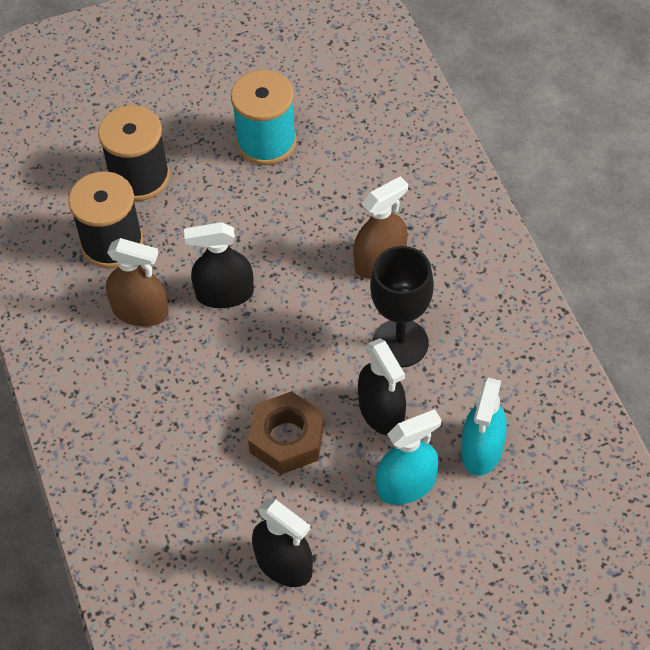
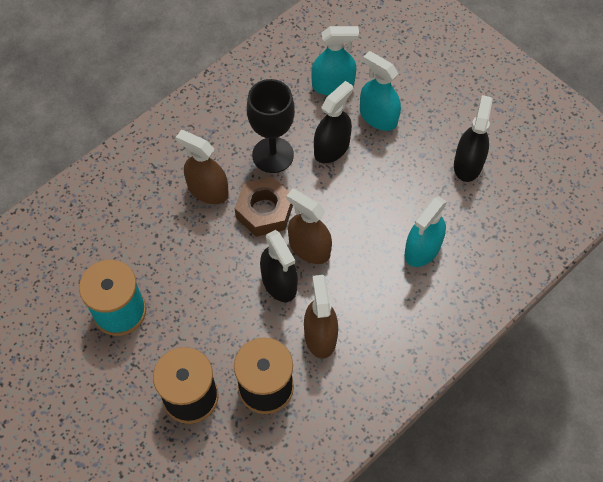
camera: 115 degrees left, 5 degrees up
(190, 457) = (422, 249): none -> turquoise spray bottle
(252, 338) = (309, 248): none -> brown spray bottle
(287, 438) = (379, 196): brown nut -> brown nut (264, 211)

